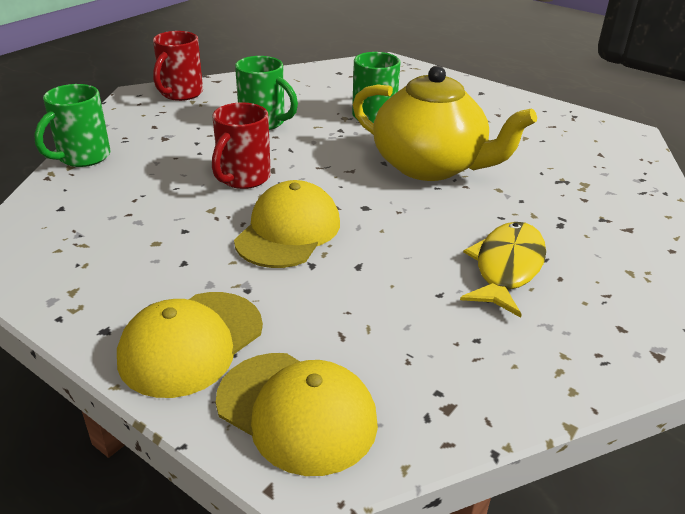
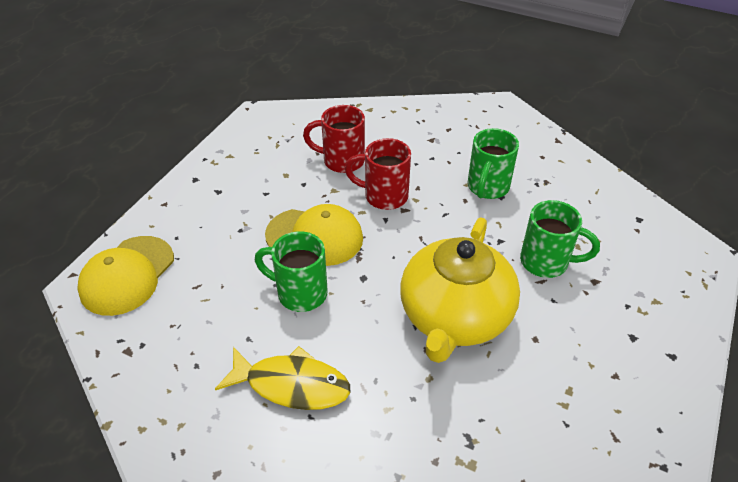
camera: 80 degrees right, 10 degrees up
(82, 157) = (384, 110): green mug -> green mug (300, 293)
(180, 94) = (515, 127): red mug -> red mug (341, 161)
(191, 343) = (185, 217): yellow cap -> none

